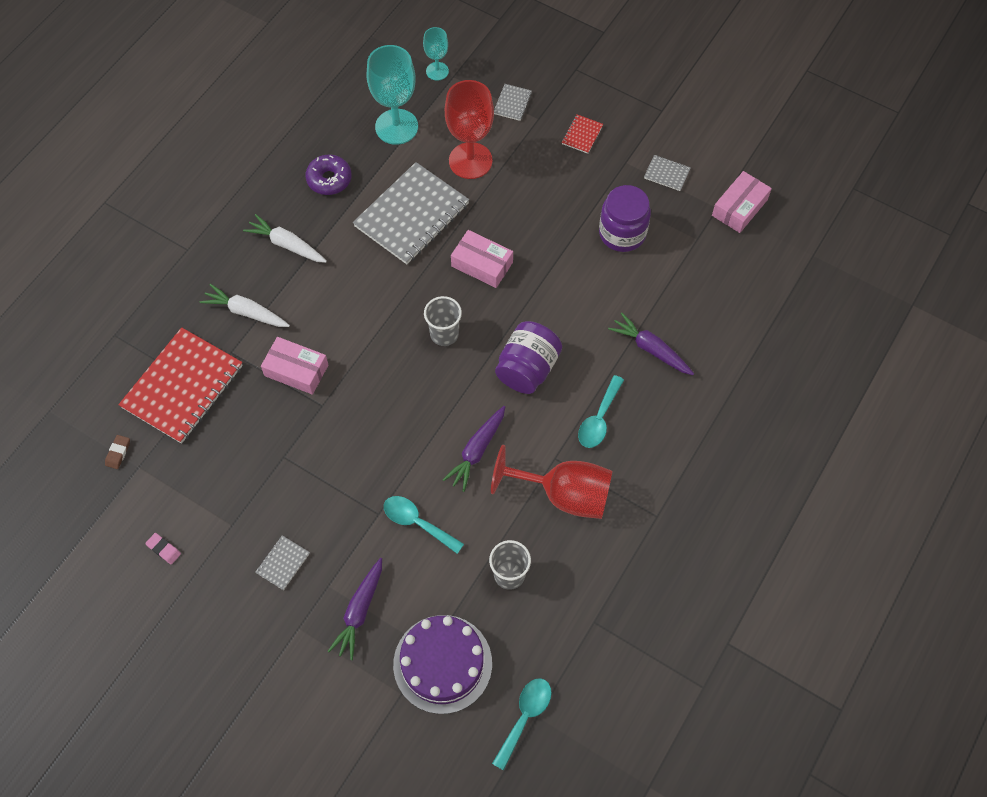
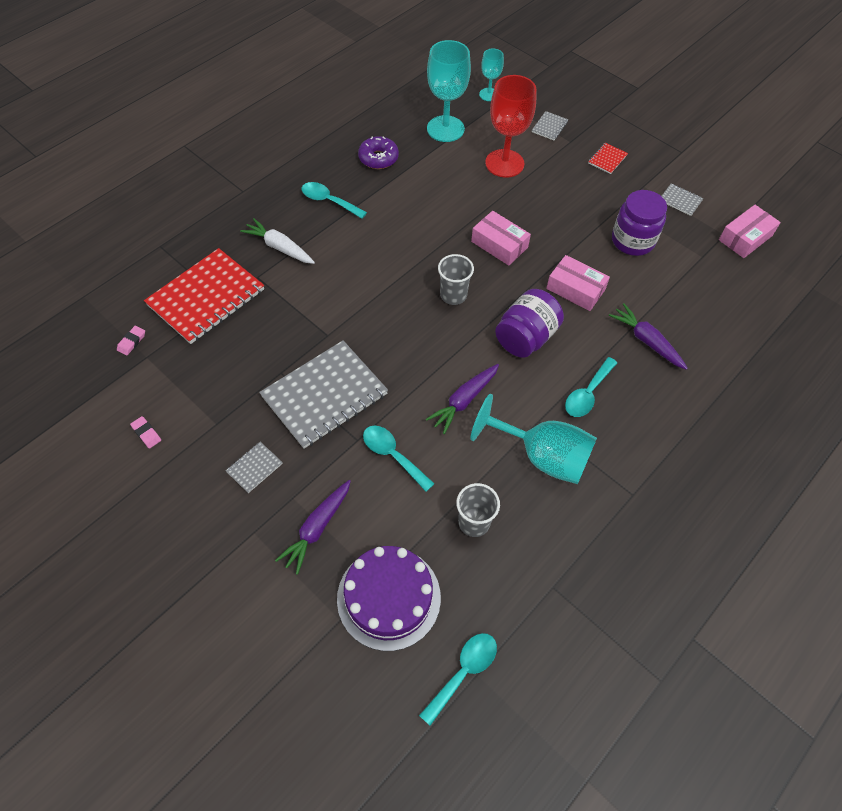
camera: 10 degrees right, 5 degrees down
(118, 453) = (132, 342): brown eraser -> pink eraser
(286, 245) = (329, 201): white carrot -> turquoise spoon
(296, 370) = (311, 302): pink box -> pink box (575, 289)
(412, 215) = (444, 196): grey notebook -> grey notebook (324, 395)
(564, 494) = (542, 456): red goblet -> turquoise goblet

